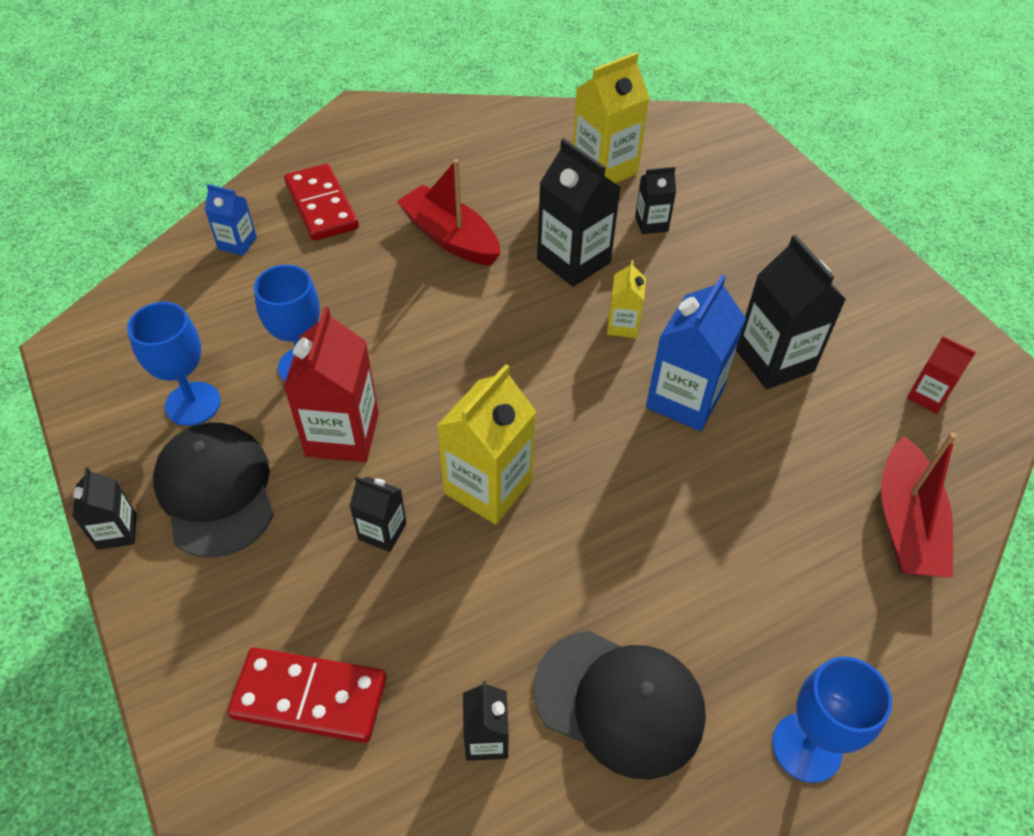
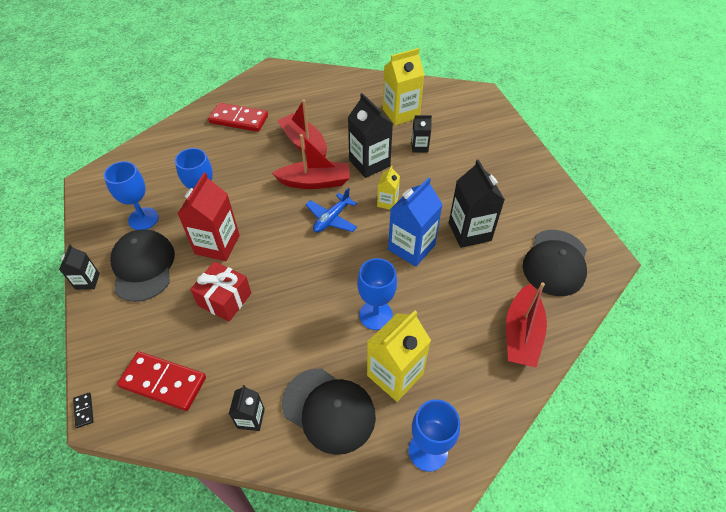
camera: 10 degrees right, 0 degrees up
(173, 772) = (84, 410): none -> black domino
(237, 243) = (189, 135): blue carton -> none
(322, 206) = (239, 119): red domino -> red domino turned 60 degrees counterclockwise
(382, 531) = (225, 299): black carton -> red gift
(487, 303) = (315, 182): none -> red boat
(488, 487) = (288, 282): yellow carton -> yellow carton (395, 375)
(534, 365) = (331, 219): none -> blue plane
(655, 524) = (375, 315): none -> blue goblet
(927, 396) = (555, 262): red carton -> black cap

